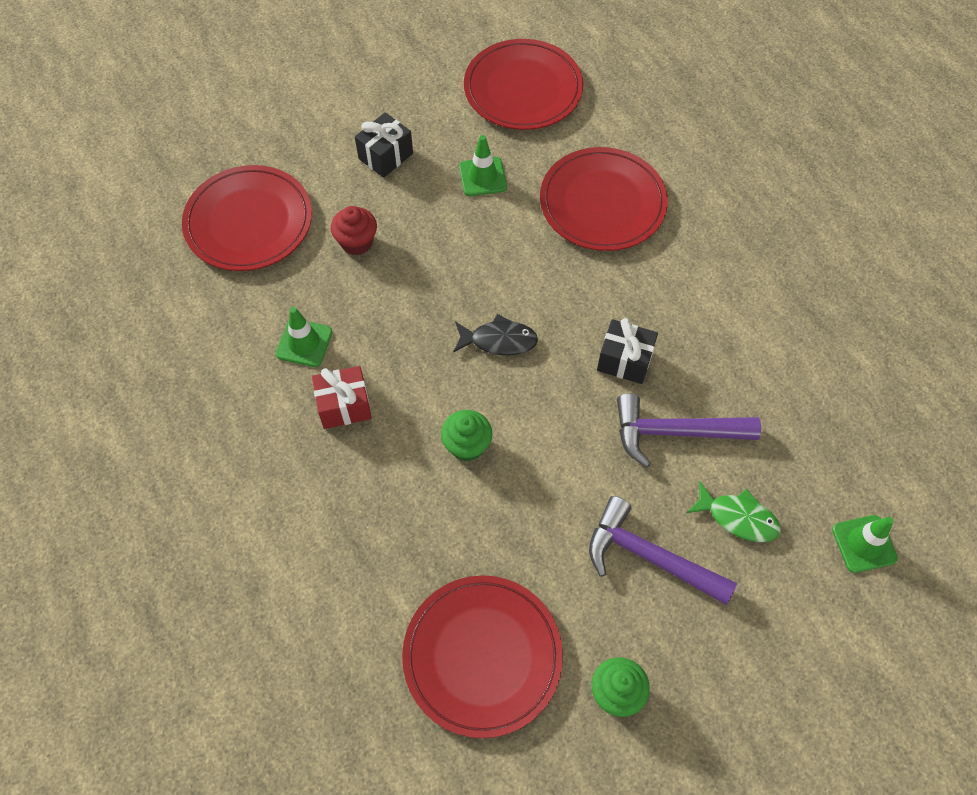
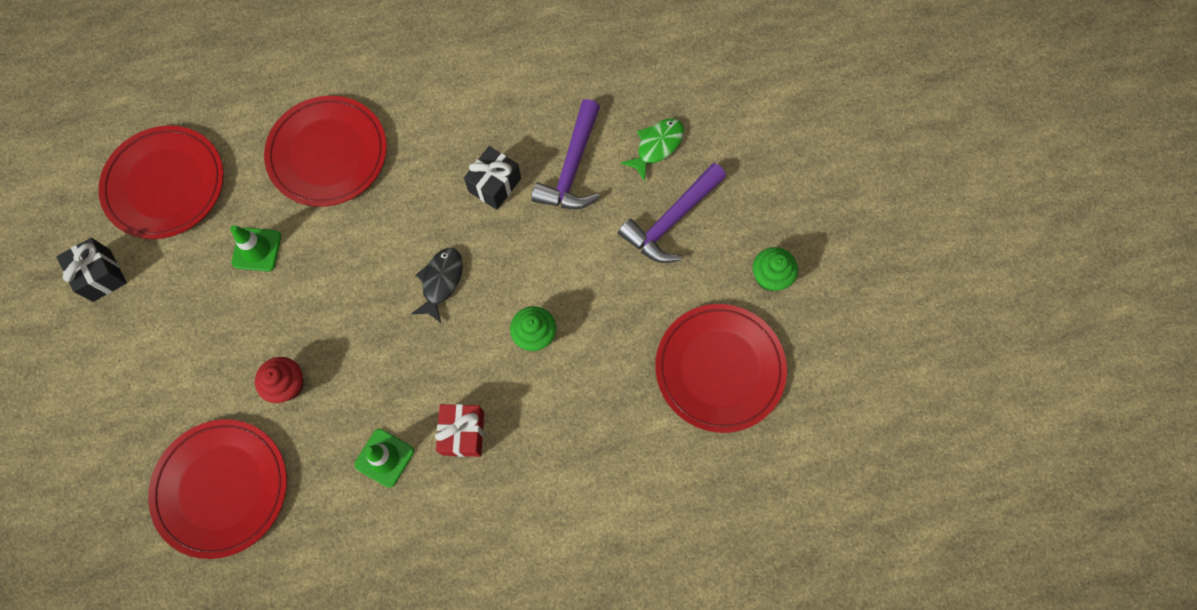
camera: 75 degrees left, 10 degrees up
(385, 156) = (194, 334): black gift -> black gift (101, 275)
(864, 544) = (700, 68): green traffic cone -> none

